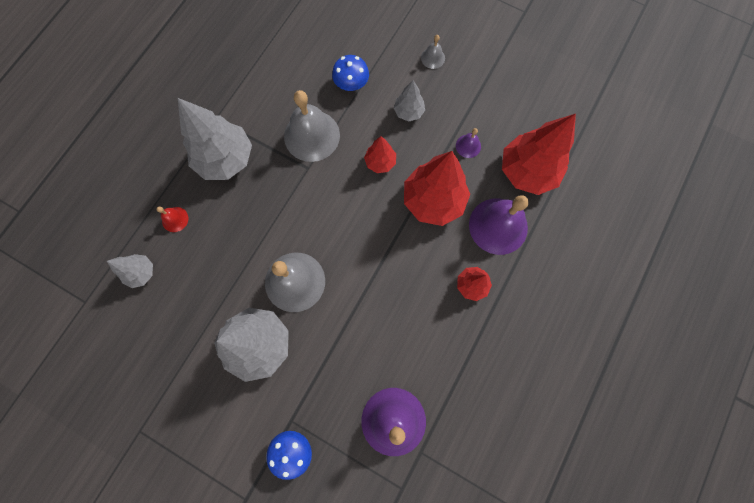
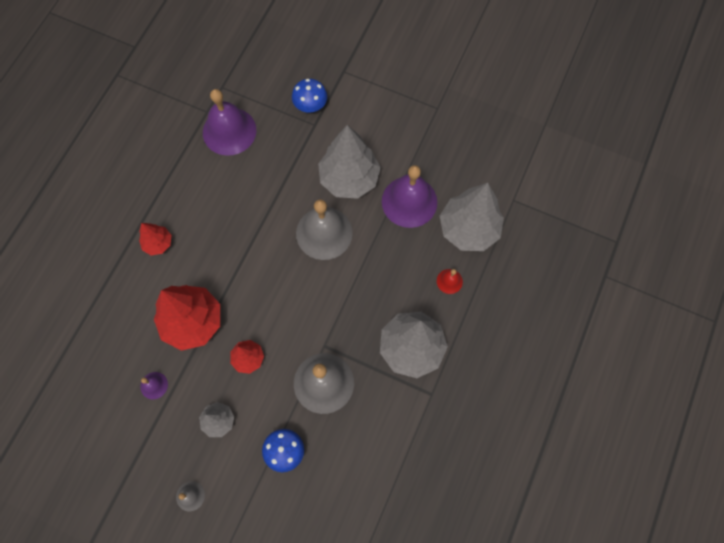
camera: 175 degrees right, 5 degrees down
(141, 272) = (468, 229): grey tree -> grey tree, size x1.97
(498, 226) = (128, 301): purple bell -> purple bell (409, 201)
(527, 171) = (93, 361): red tree -> none

